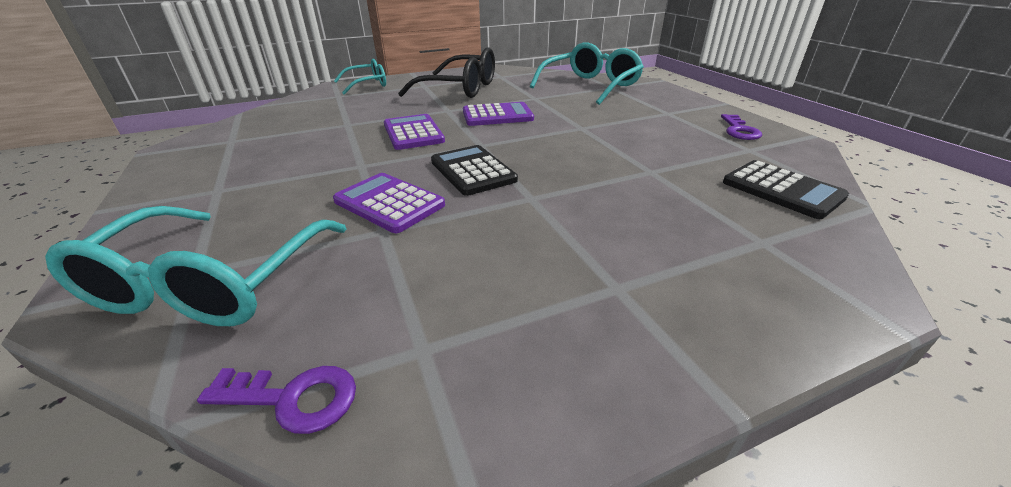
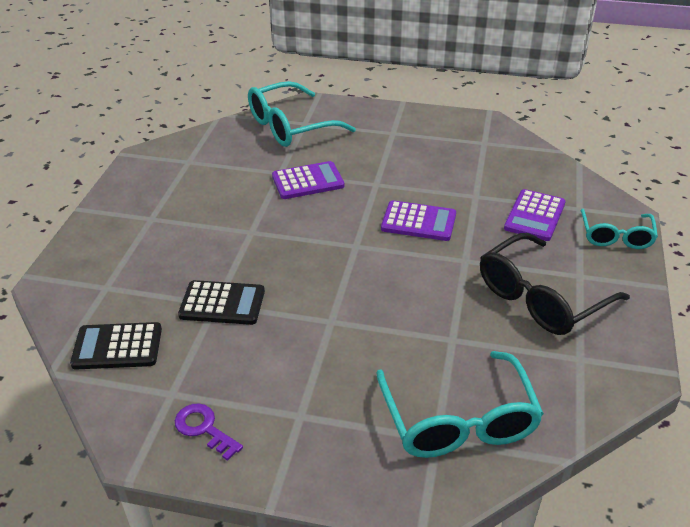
camera: 125 degrees right, 5 degrees up
(212, 282) = (291, 126): turquoise glasses -> turquoise glasses turned 75 degrees counterclockwise
(293, 398) = (201, 135): purple key -> none
(472, 171) = (314, 224): black calculator -> black calculator (222, 303)
(497, 115) = (417, 284): purple calculator -> purple calculator (534, 216)

